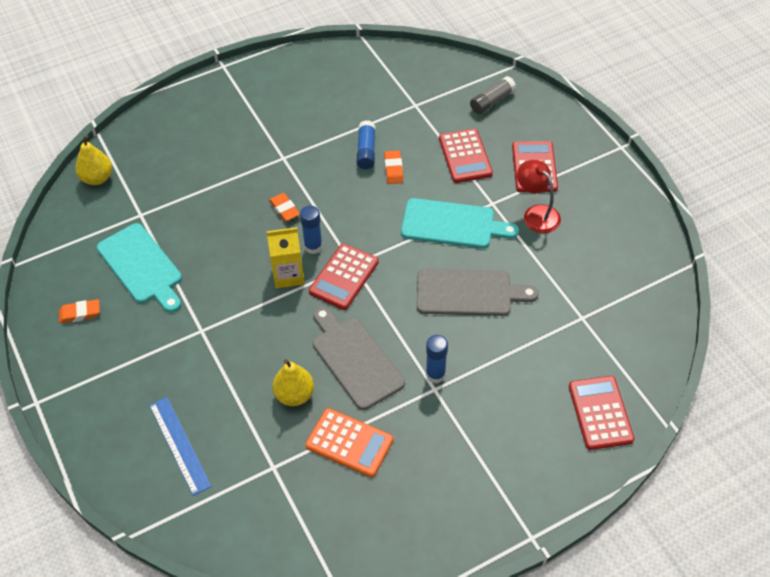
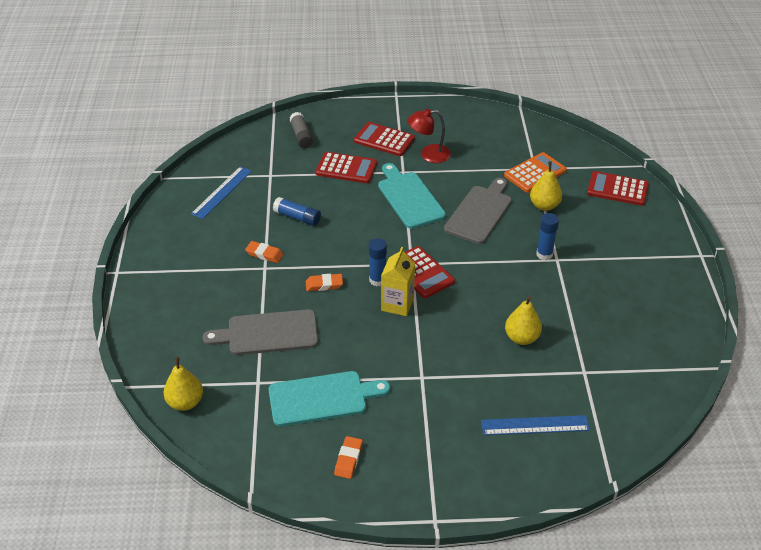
camera: 65 degrees left, 10 degrees down
(349, 443) = (582, 320): orange calculator -> orange calculator (535, 173)
(355, 359) = (506, 292): grey cutting board -> grey cutting board (268, 333)
(367, 83) = (222, 192): none -> blue ruler
(393, 169) = (329, 209): orange eraser -> orange eraser (264, 254)
(452, 224) = (409, 198): turquoise cutting board -> turquoise cutting board turned 60 degrees counterclockwise
(519, 348) = (544, 205): none -> yellow pear

